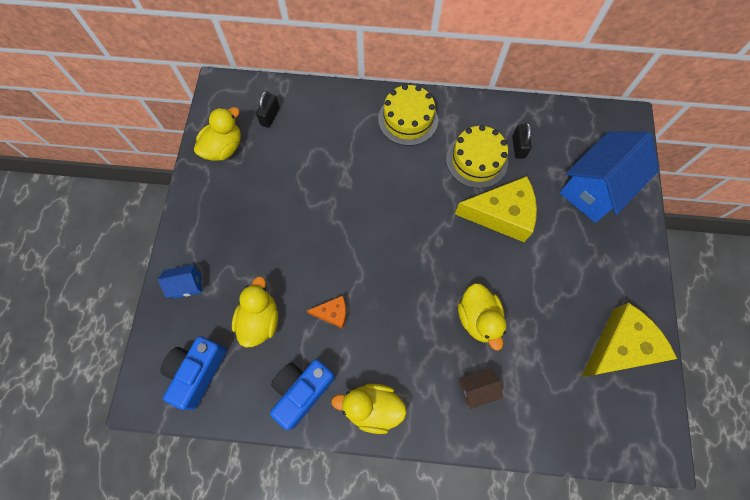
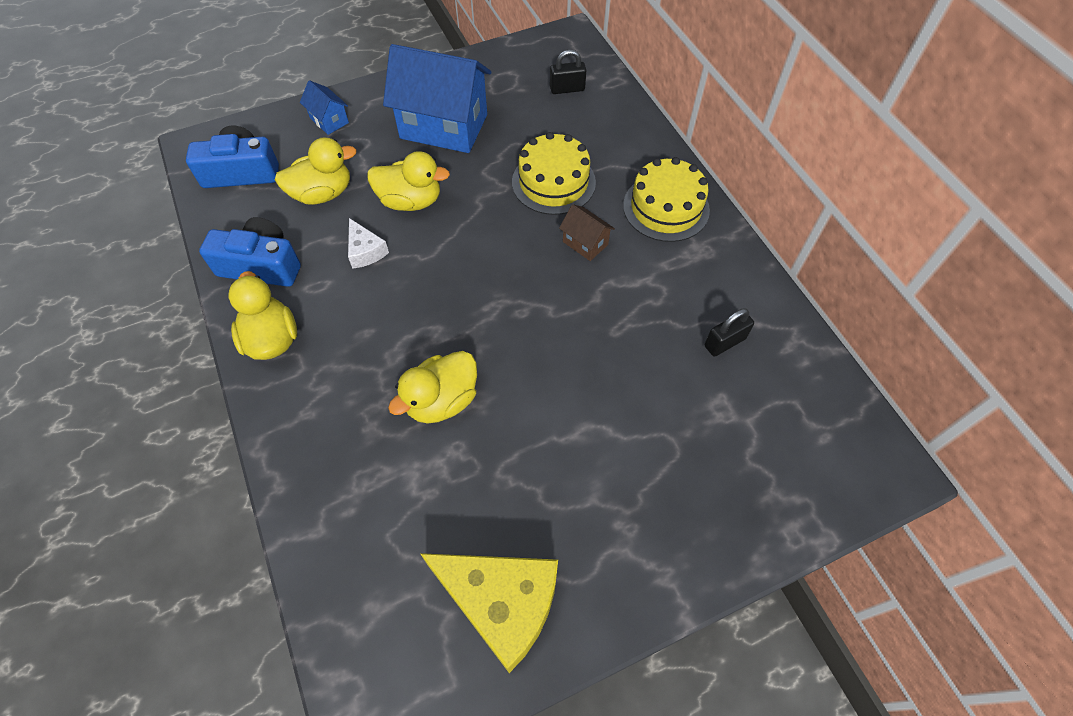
camera: 60 degrees right, 10 degrees down
(224, 148) = (500, 73): yellow duck -> yellow duck (410, 201)
(332, 313) = (365, 251): orange cheese -> white cheese
(476, 160) = (666, 303): yellow cake -> yellow cake (553, 182)
(476, 389) = (347, 439): brown house -> brown house (585, 243)
(501, 214) = (607, 365): yellow cheese -> none
(594, 189) = (733, 468): blue house -> blue house (444, 126)

